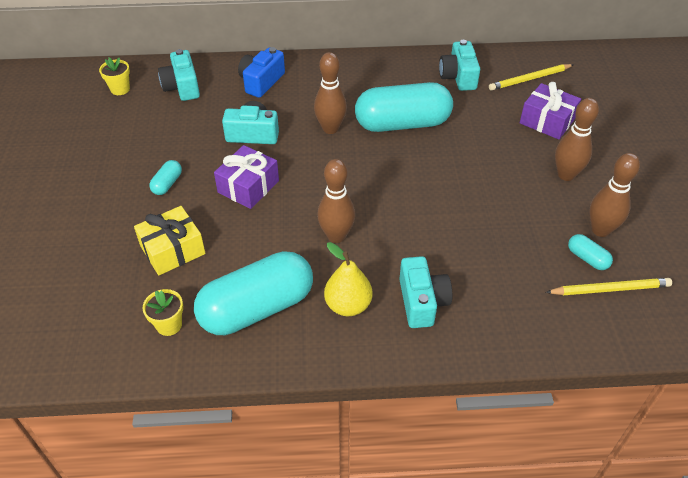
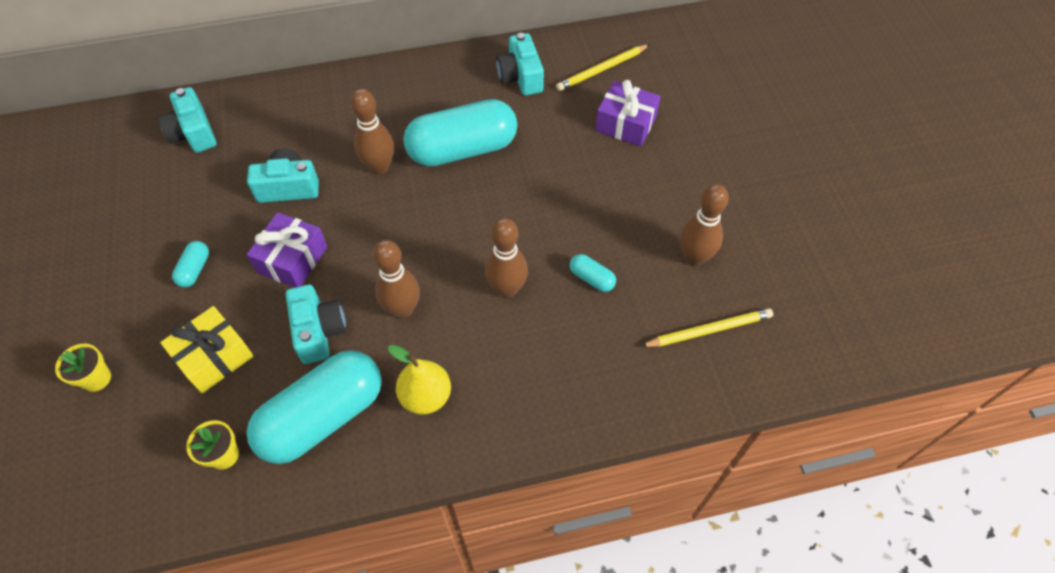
camera: 10 degrees left, 10 degrees up
(120, 89) = (116, 146): yellow flower pot -> yellow flower pot (97, 378)
(261, 82) = (289, 113): blue camera -> none
(422, 302) = (508, 378): turquoise camera -> turquoise camera (319, 331)
(566, 175) = (652, 192): brown bowling pin -> brown bowling pin (507, 289)
(587, 258) = (682, 295): turquoise capsule -> turquoise capsule (591, 278)

